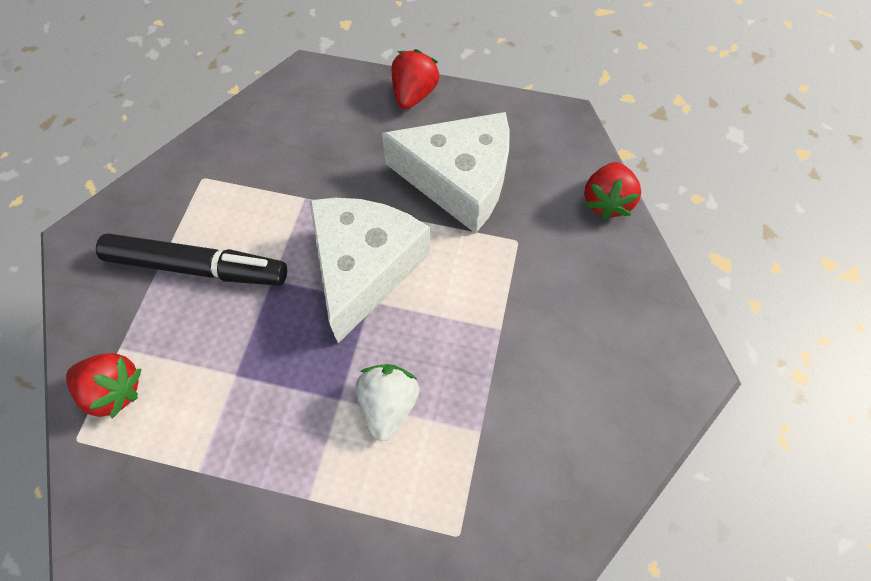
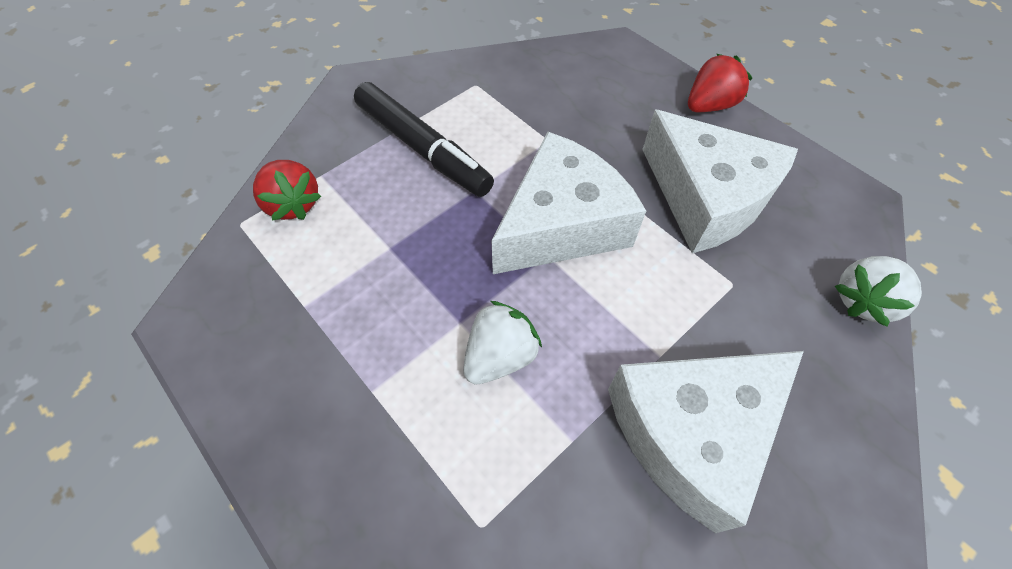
camera: 35 degrees right, 5 degrees down
(553, 371) = (691, 433): none -> white cheese
(606, 201) = (863, 300): red strawberry -> white strawberry

